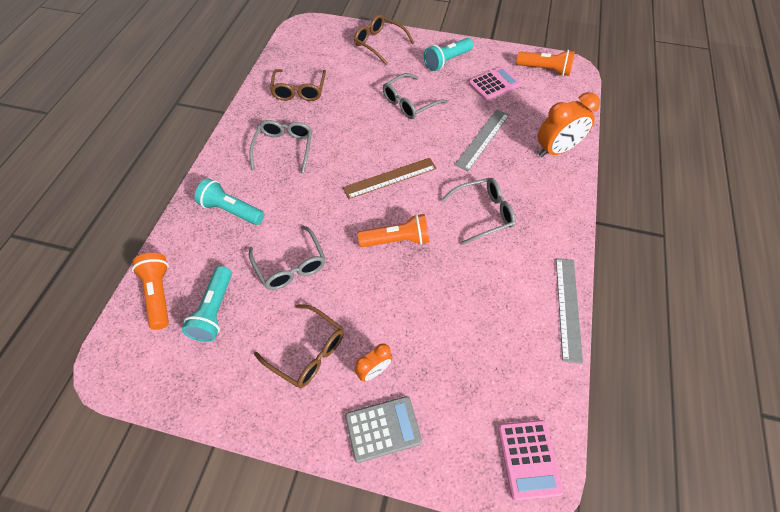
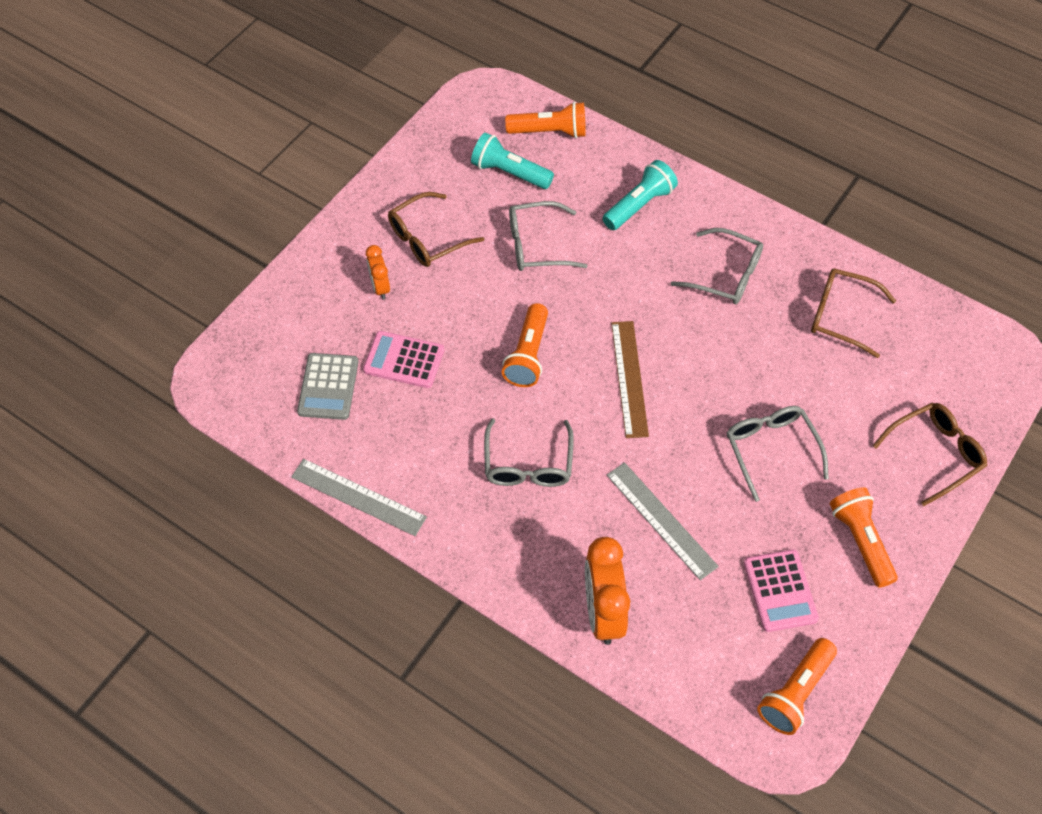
camera: 110 degrees right, 0 degrees up
(383, 428) = (322, 278): grey calculator -> grey calculator (328, 387)
(447, 61) = (861, 541): turquoise flashlight -> orange flashlight
(528, 459) = (232, 384): pink calculator -> pink calculator (404, 360)

